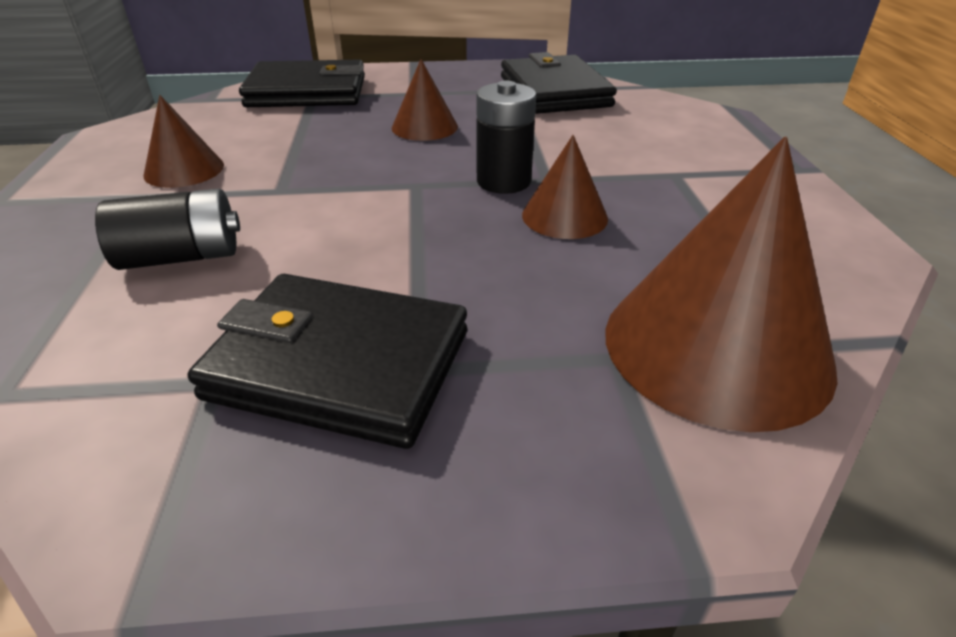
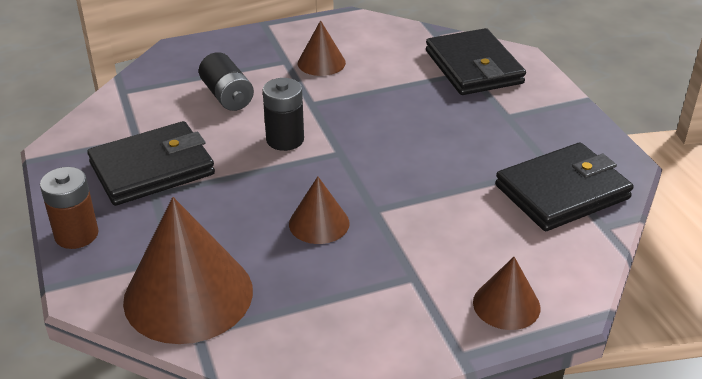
camera: 75 degrees right, 0 degrees up
(340, 364) = (152, 169): black wallet -> black wallet turned 60 degrees clockwise
(424, 127) = (437, 136): brown cone -> brown cone (506, 305)
(503, 181) = (360, 189): black battery -> black battery (285, 140)
(517, 502) = (76, 234): none -> brown battery

